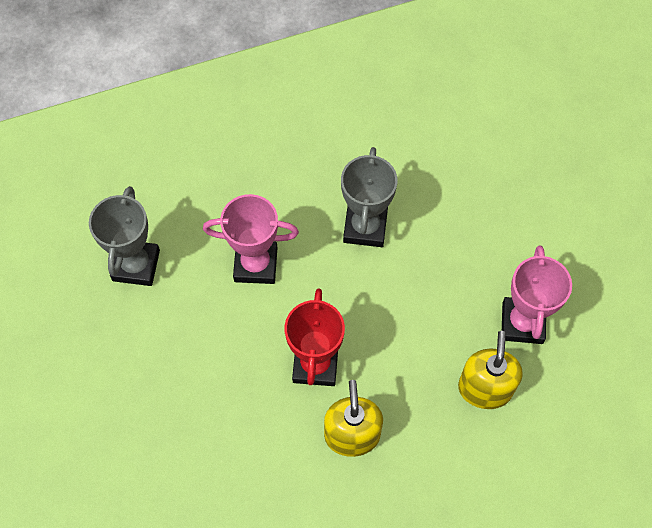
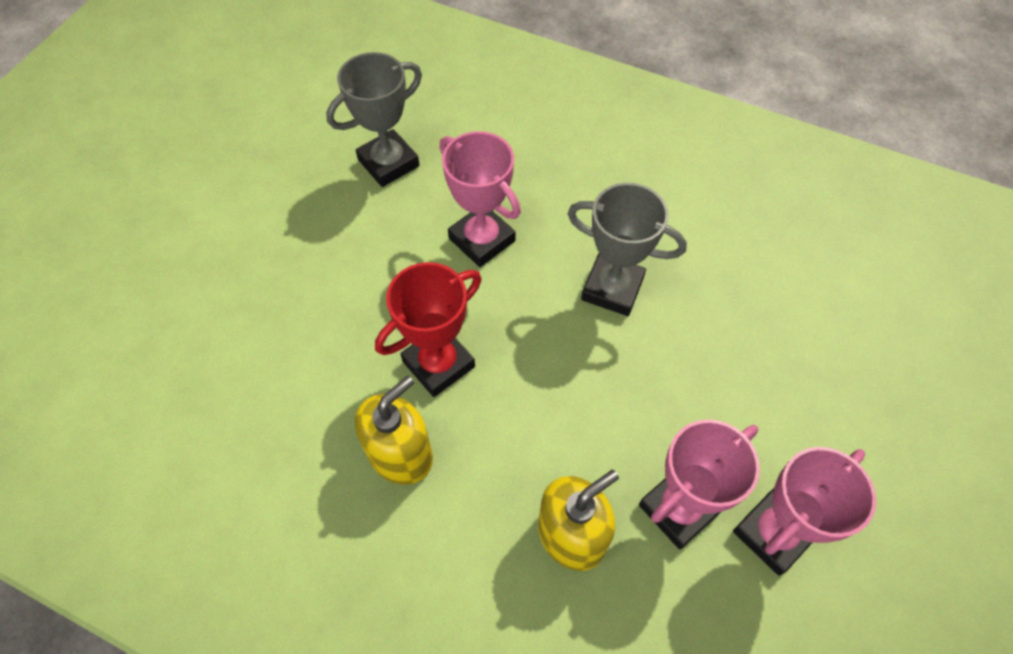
camera: 45 degrees right, 5 degrees down
(365, 227) = (612, 288): grey trophy -> grey trophy turned 60 degrees clockwise
(577, 292) = (773, 533): none -> pink trophy

